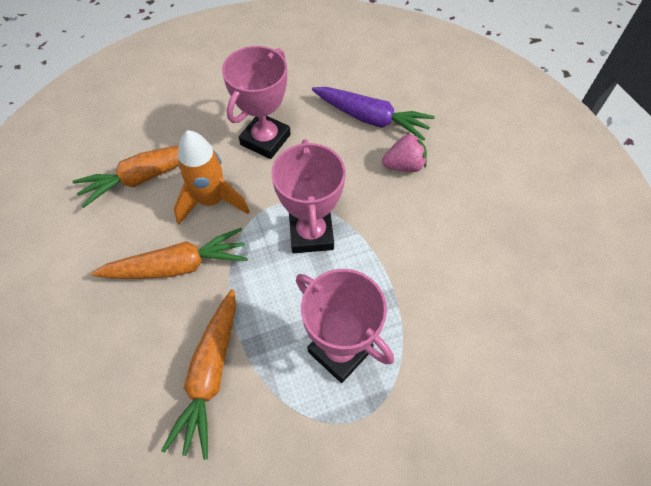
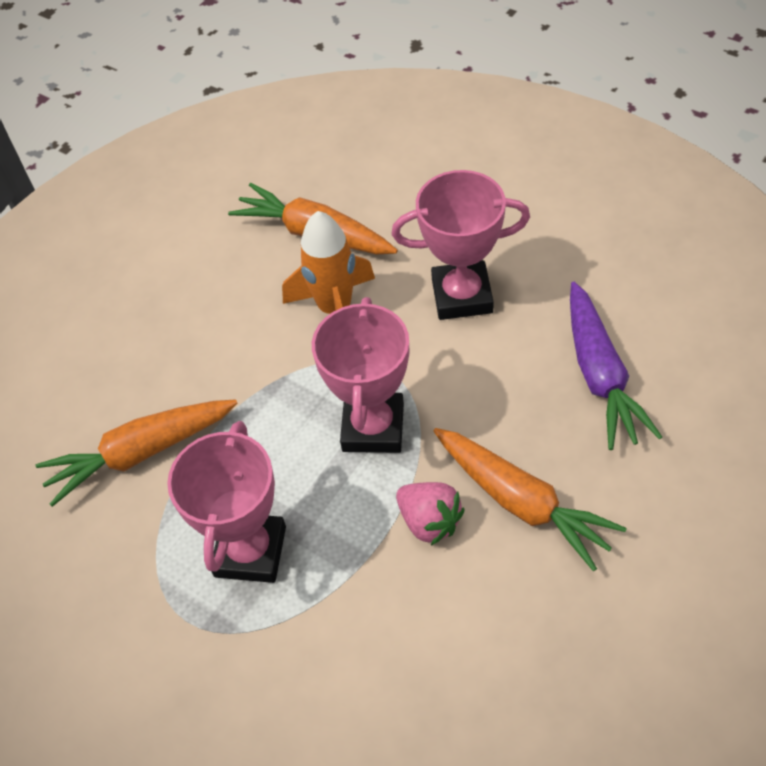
camera: 60 degrees right, 5 degrees down
(178, 266) = (235, 339): orange carrot -> orange carrot (522, 502)
(311, 234) = (373, 427): pink trophy -> pink trophy turned 45 degrees counterclockwise
(404, 165) = (560, 457): pink strawberry -> pink strawberry (429, 521)

